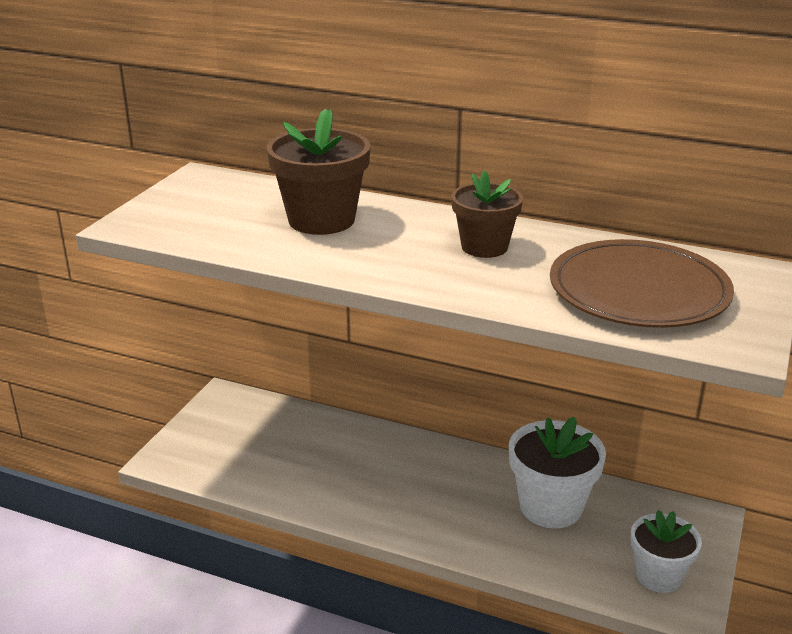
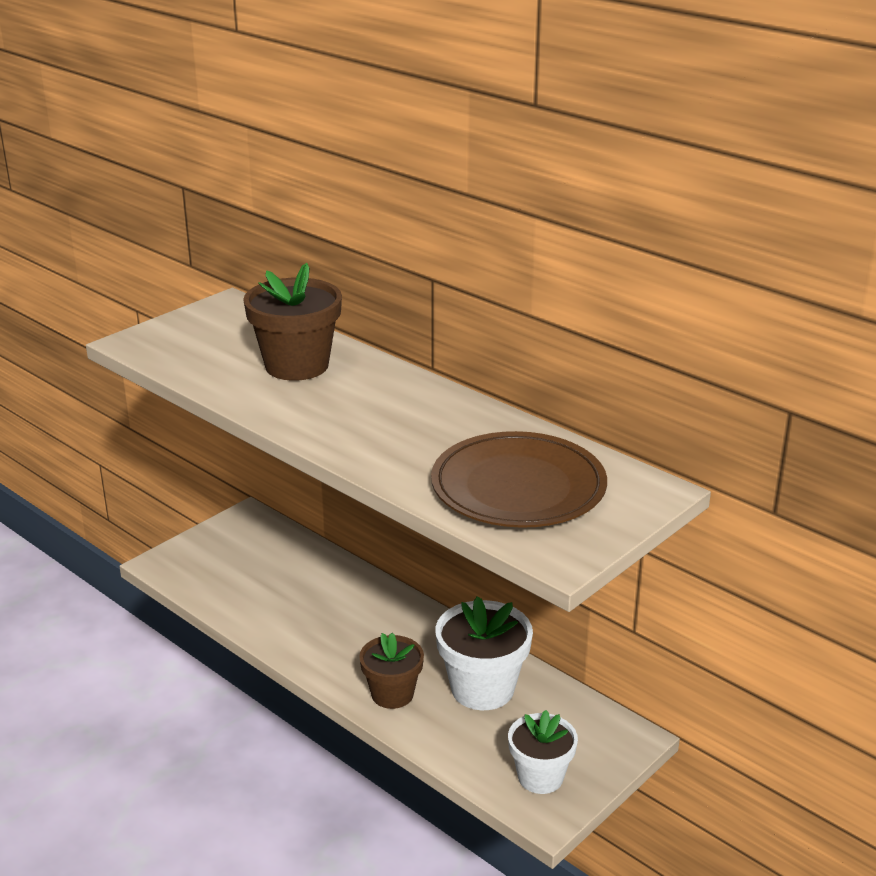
camera: 20 degrees right, 0 degrees up
(484, 247) = (418, 418): brown flower pot -> brown flower pot (392, 694)

